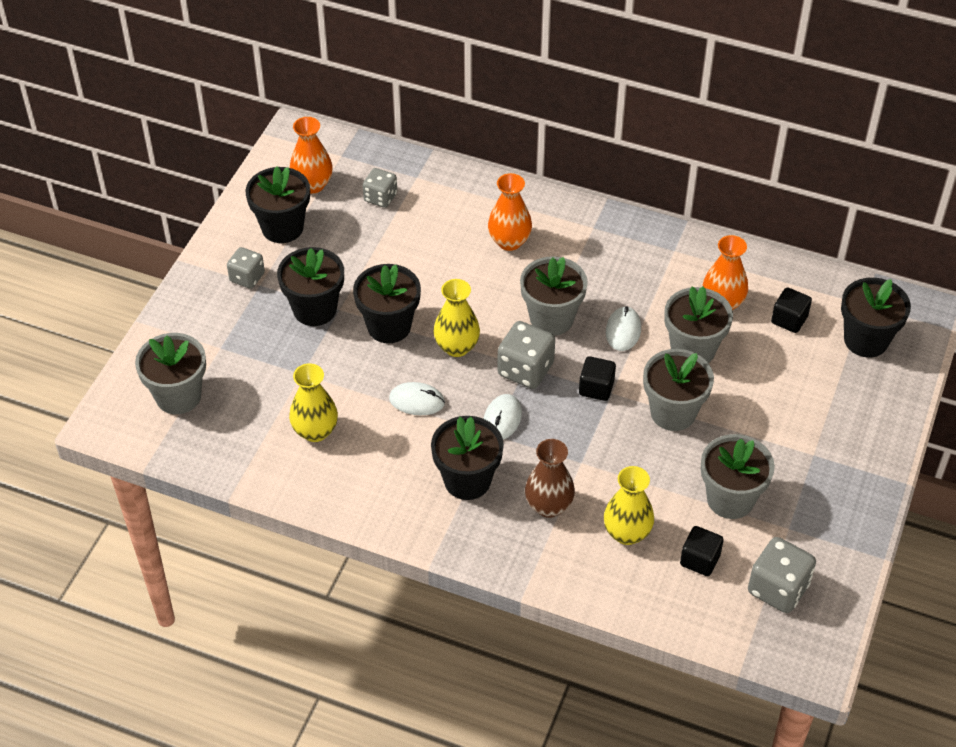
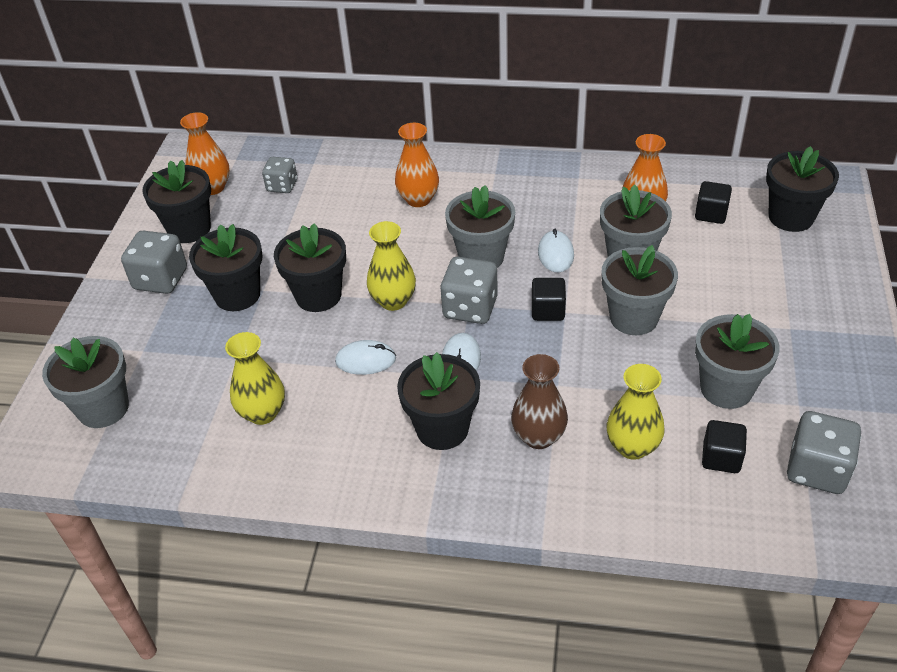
camera: 10 degrees left, 5 degrees down
(247, 277) = (161, 279): grey dice -> grey dice, size x1.55

